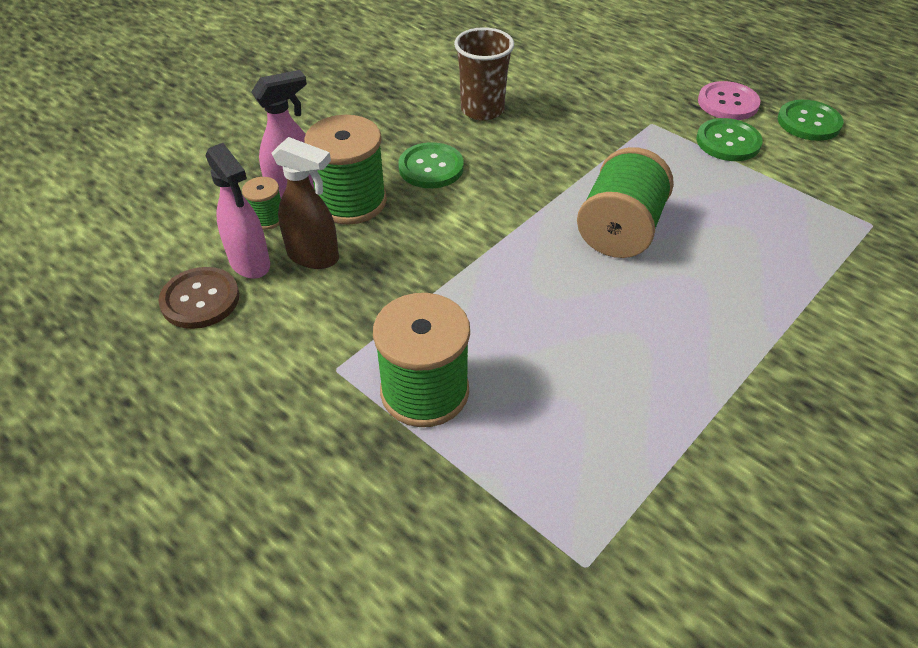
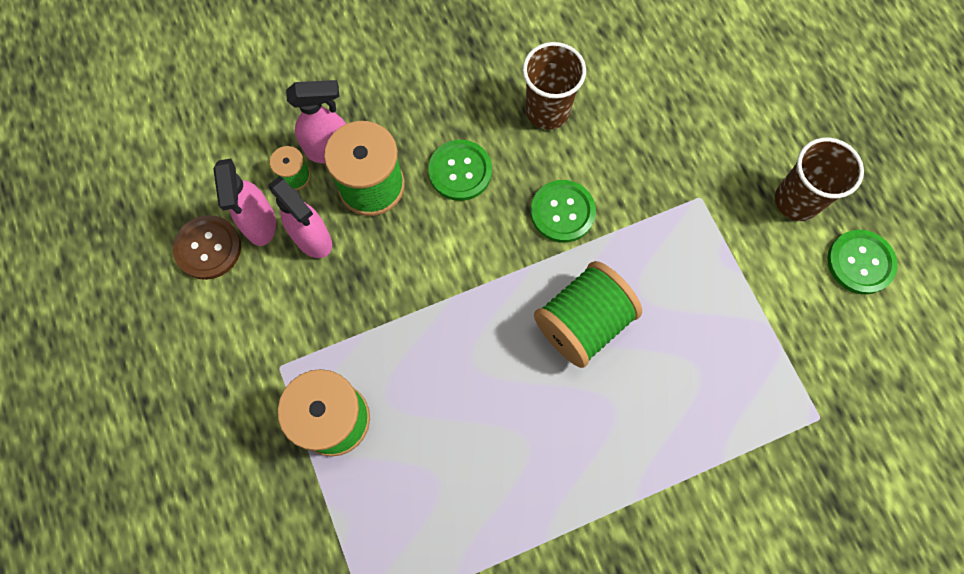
camera: 25 degrees right, 25 degrees up
(314, 257) = (313, 239): brown spray bottle -> pink spray bottle
(728, 103) = (796, 200): pink button -> brown cup
(728, 142) = (758, 255): green button -> green button (562, 212)

